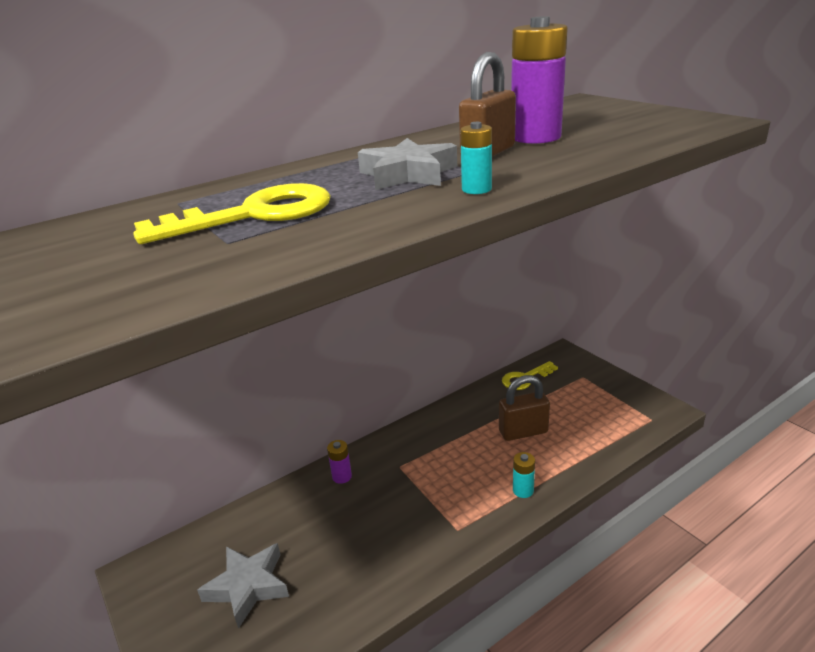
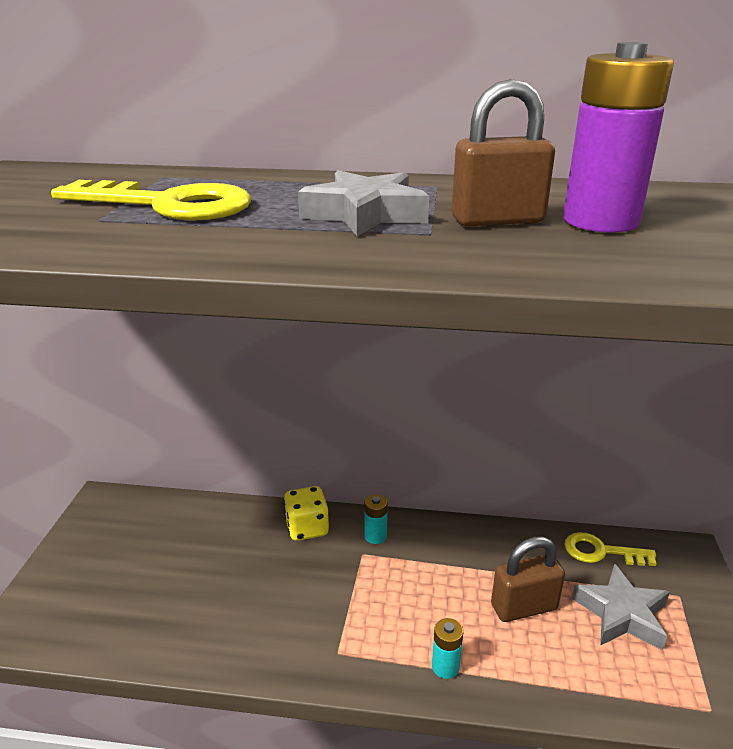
camera: 40 degrees right, 0 degrees up
(248, 586) = (143, 567): grey star -> grey star (621, 614)
(342, 476) = (307, 528): purple battery -> yellow dice
(476, 189) = (373, 253): turquoise battery -> turquoise battery (375, 536)
(523, 432) = (523, 607): brown padlock -> brown padlock turned 45 degrees counterclockwise

